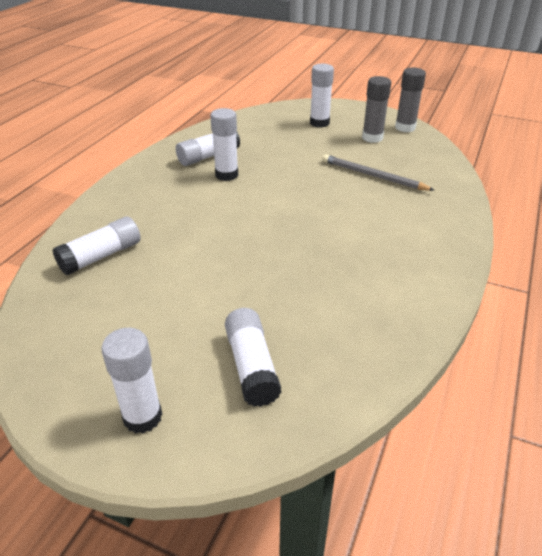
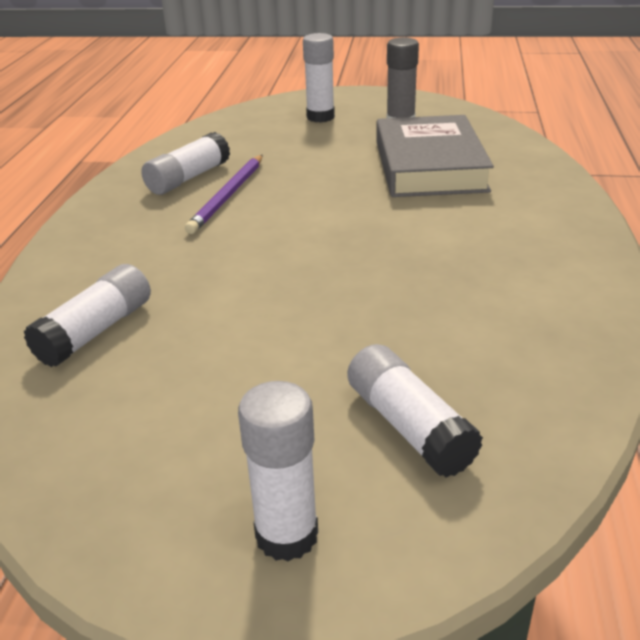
camera: 15 degrees left, 5 degrees down
(226, 175) = (228, 196): white glue stick -> purple pencil
(373, 176) = (429, 166): grey pencil -> grey book
(405, 127) = (435, 107): grey glue stick -> none

